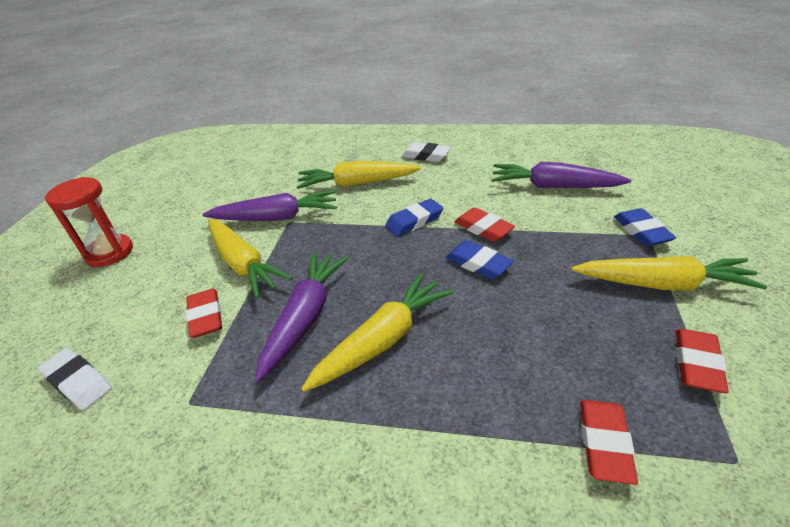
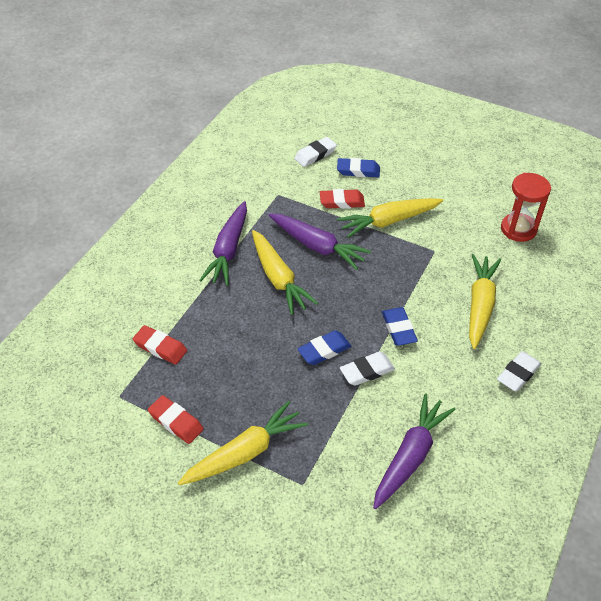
camera: 105 degrees right, 10 degrees up
(110, 253) = (435, 156): red hourglass -> red hourglass (518, 229)
(276, 218) = (444, 244): purple carrot -> purple carrot (228, 250)
(483, 228) = (367, 371): red eraser -> white eraser
(641, 231) = (309, 482): blue eraser -> blue eraser (358, 171)
(662, 284) = (245, 452): yellow carrot -> yellow carrot turned 150 degrees counterclockwise

